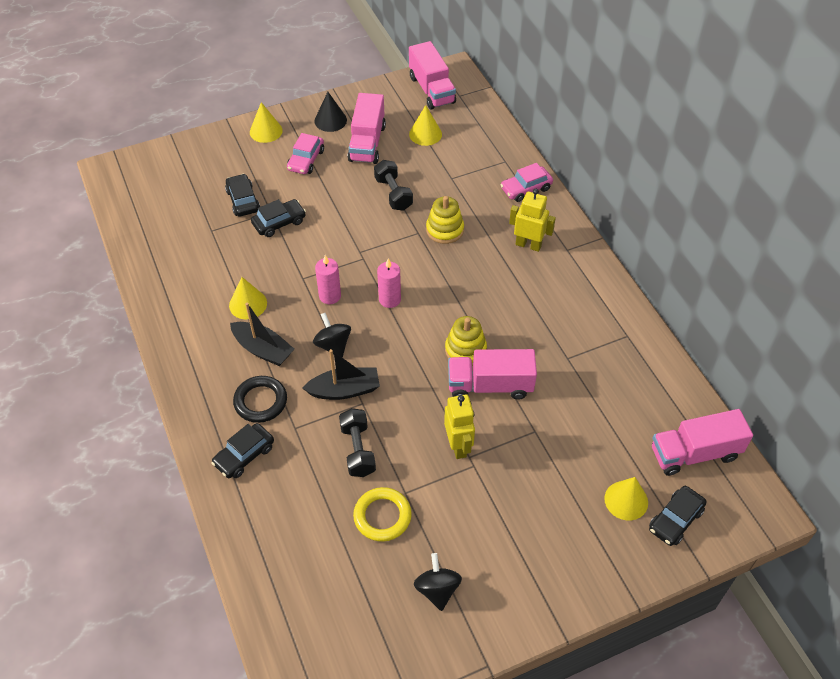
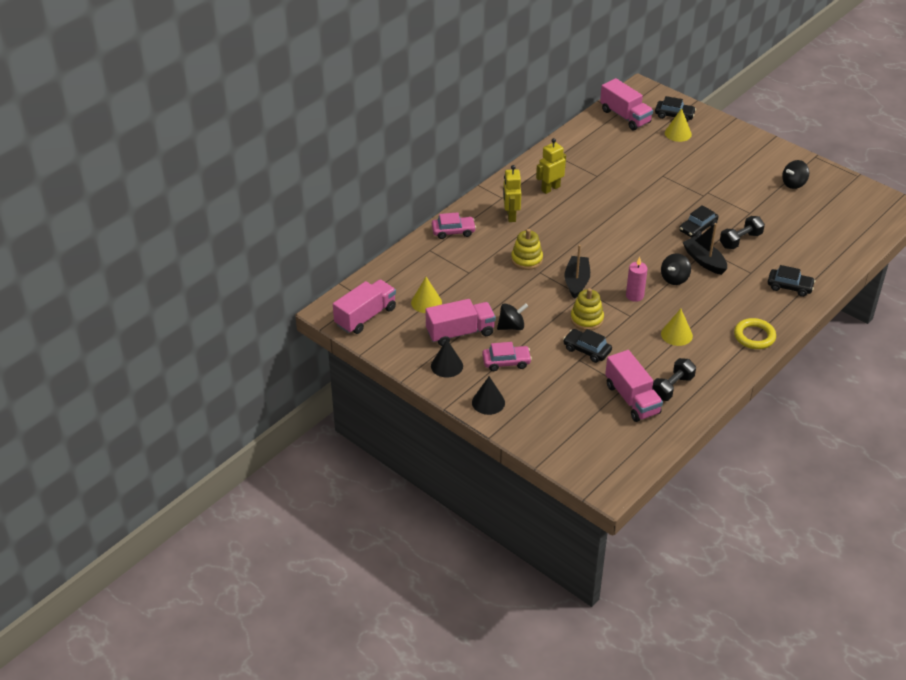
camera: 115 degrees left, 10 degrees down
(243, 200) = (579, 381): black car -> black car (698, 228)
(260, 401) = (746, 295): black ring -> none
(263, 349) = (707, 311): black boat -> black boat (576, 282)
(266, 131) = (488, 402): yellow cone -> black cone
(351, 181) = (511, 326): none -> black spinning top
(382, 516) = (772, 216): yellow ring -> yellow ring (754, 336)
(389, 299) = (613, 265): pink candle -> none
(393, 194) = (509, 298): black dumbbell -> black dumbbell (672, 387)
(458, 446) = (700, 201): yellow robot -> yellow robot (550, 188)
(465, 350) = (627, 219): yellow stacking toy -> yellow stacking toy (586, 319)
(490, 385) = (645, 201): pink truck -> pink truck (632, 399)
(526, 189) = (453, 231): pink car -> pink car turned 45 degrees counterclockwise

